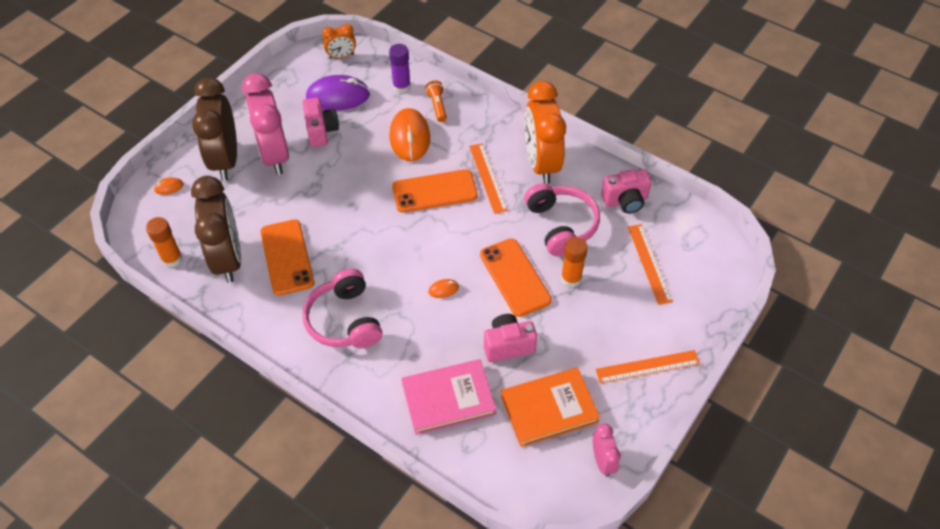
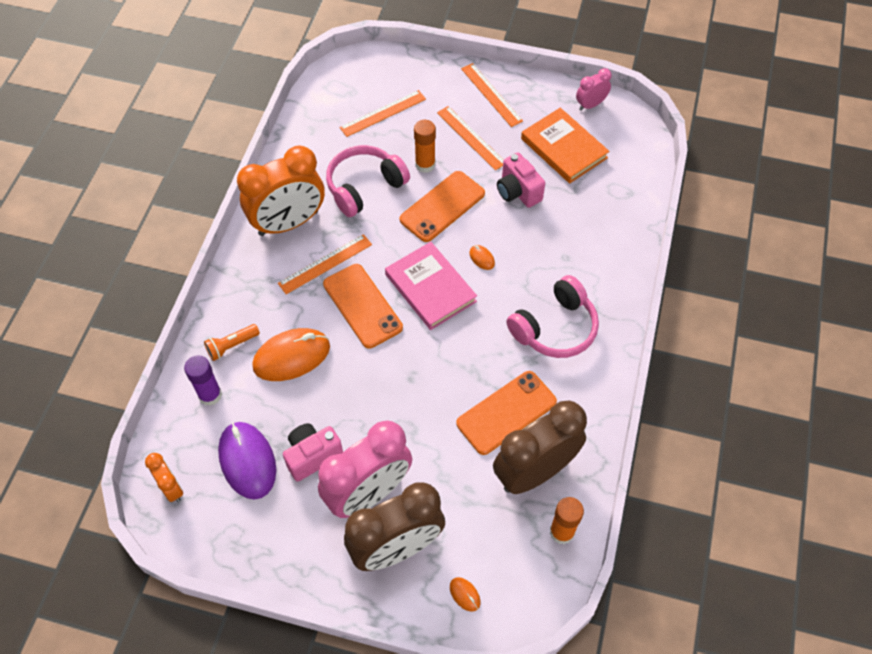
camera: 110 degrees left, 5 degrees up
(448, 398) = (592, 219): pink book -> pink book (430, 288)
(592, 328) = (471, 137): none -> orange ruler
(625, 201) = (314, 145): pink camera -> none

